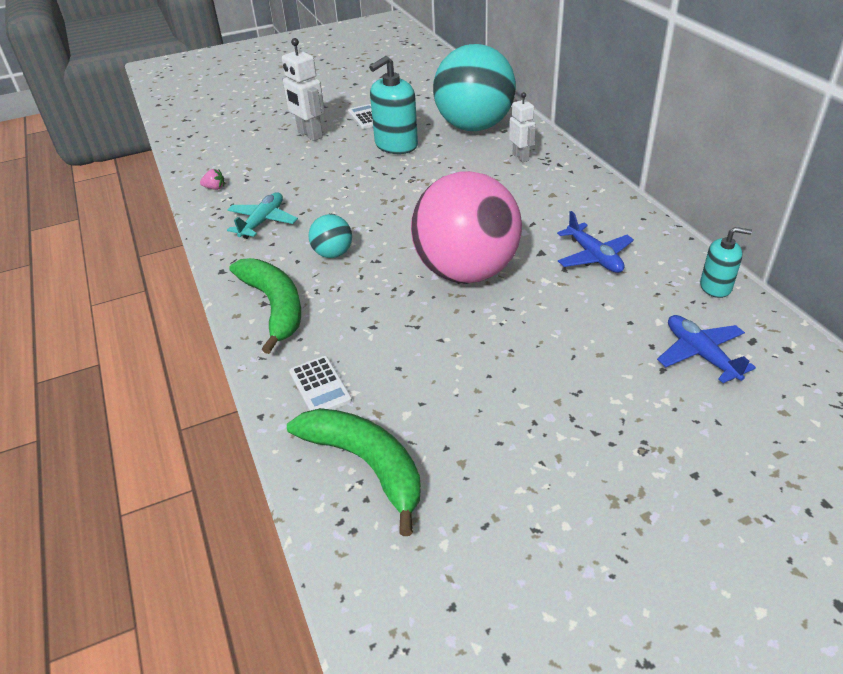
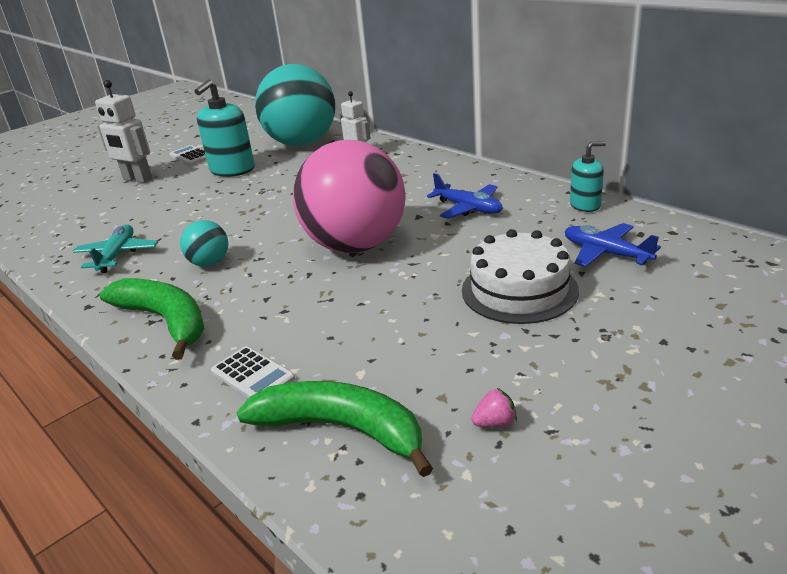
camera: 20 degrees left, 10 degrees down
(214, 188) = (48, 240): pink strawberry -> pink strawberry (495, 423)
(590, 371) = (519, 290): none -> white cake

